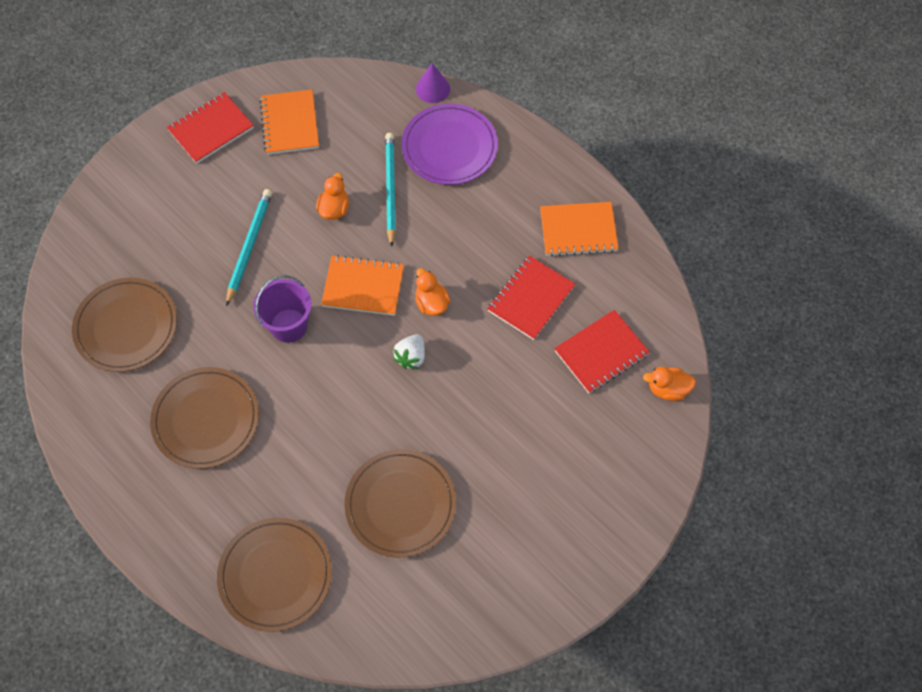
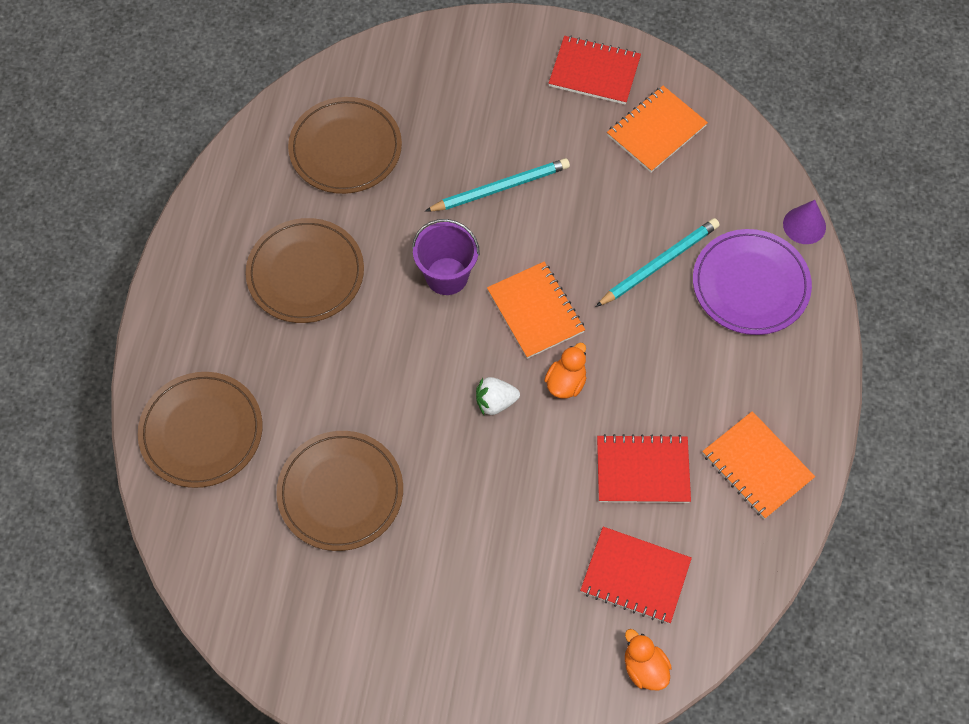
camera: 55 degrees right, 0 degrees up
(334, 209) = (597, 230): orange duck -> none

